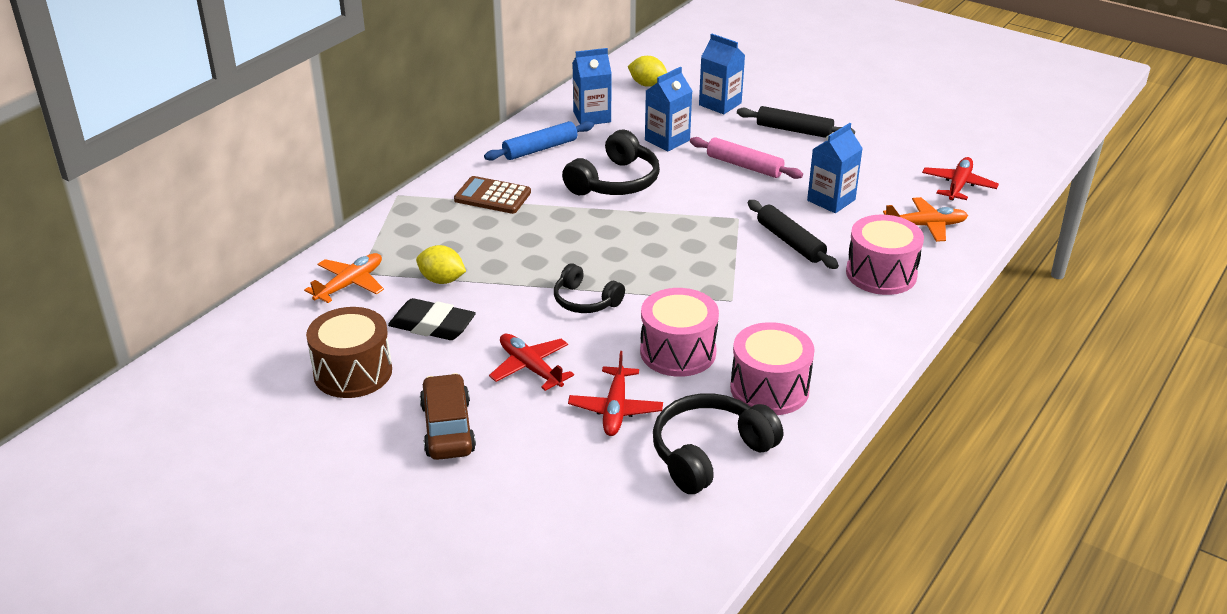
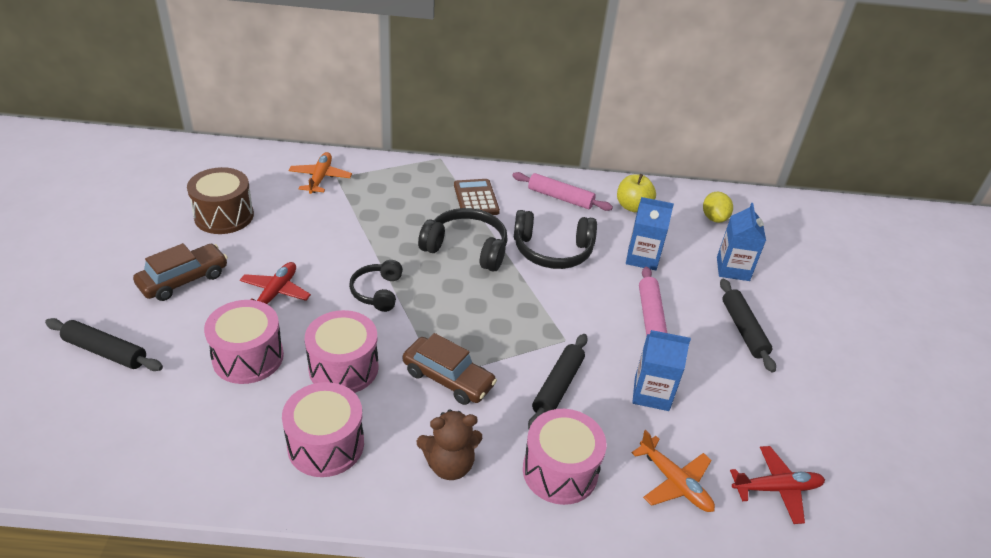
camera: 55 degrees right, 5 degrees up
(350, 284) = (320, 178): orange plane -> orange plane turned 90 degrees counterclockwise
(432, 325) = (297, 230): black eraser -> none
(442, 280) = (353, 214): yellow lemon -> none
(525, 510) = (106, 351): none -> black rolling pin
(540, 149) = (560, 198): blue rolling pin -> pink rolling pin
(592, 117) = (632, 206): blue carton -> yellow apple
(615, 409) = (248, 357): red plane -> pink drum
(709, 453) = (217, 434): black headphones -> black headphones (466, 248)
(738, 296) = (448, 378): none -> brown car
(838, 327) = (449, 464): none -> brown teddy bear

